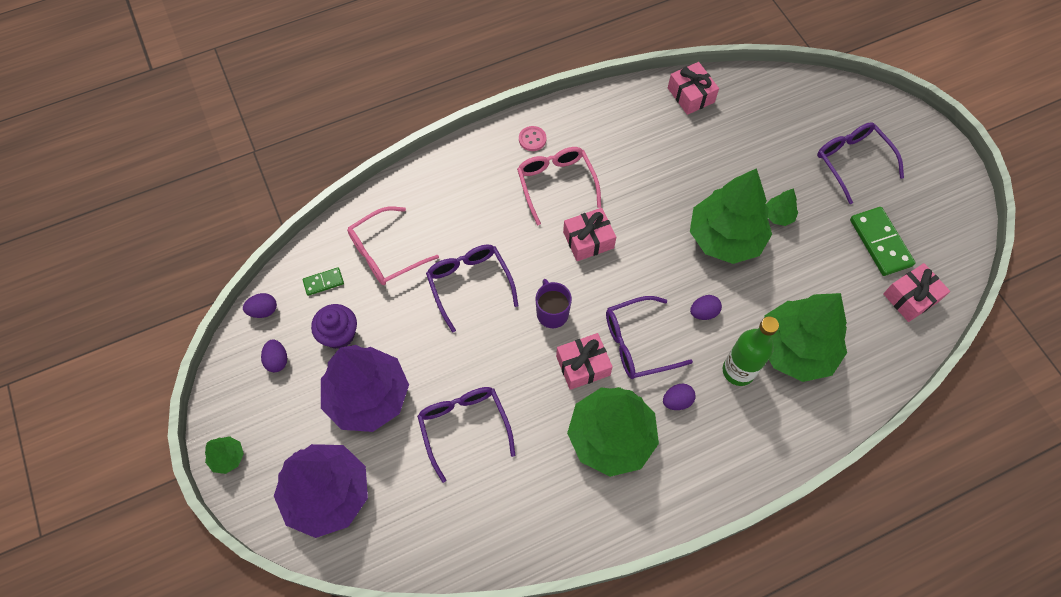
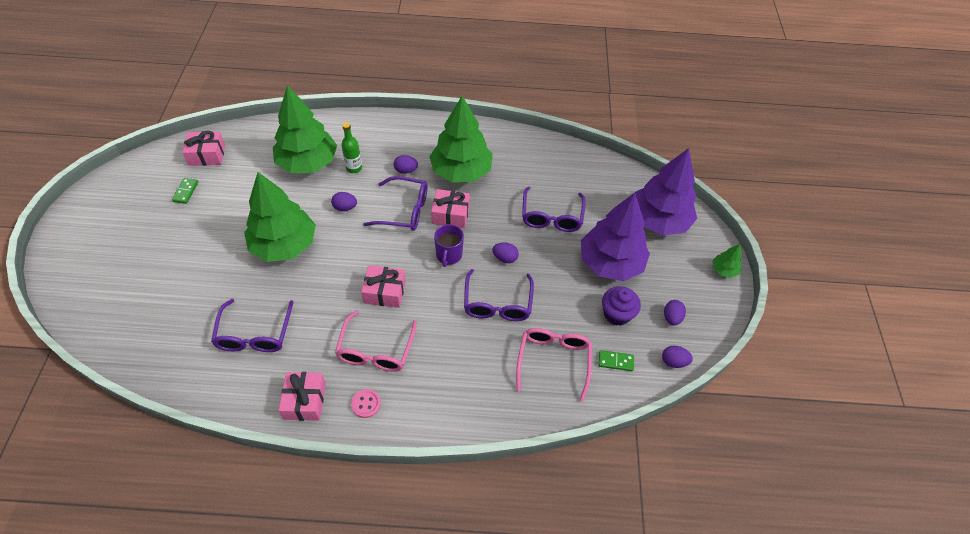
camera: 155 degrees left, 10 degrees down
(385, 253) = (553, 361): pink glasses -> pink glasses turned 75 degrees counterclockwise
(490, 341) = (505, 258): none -> purple egg
(690, 95) = (193, 373): pink gift -> pink gift (305, 401)
(738, 371) = (354, 168): green bottle -> green bottle, size x0.66
(778, 216) = (232, 241): green tree -> none
(852, 161) = (136, 251): purple glasses -> purple glasses (254, 334)
(880, 243) = (186, 192): green domino -> green domino, size x0.53

